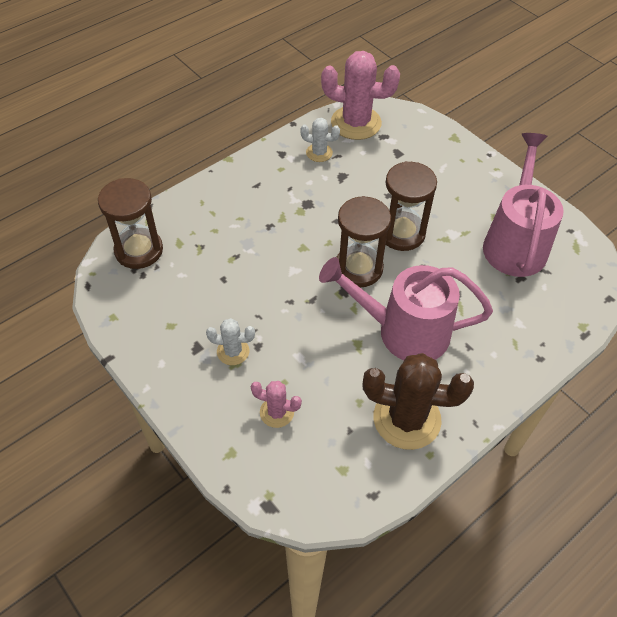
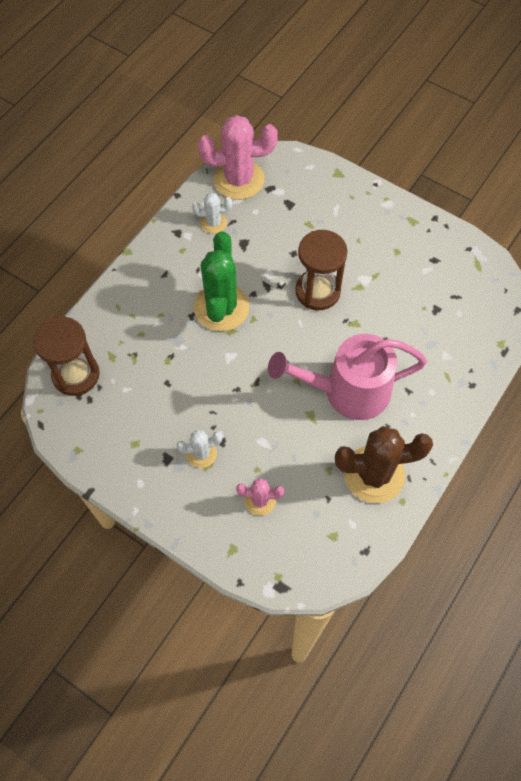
camera: 15 degrees left, 10 degrees up
(301, 225) = (221, 307): none -> green cactus
(358, 268) = (289, 339): brown hourglass -> none
(515, 242) = (422, 274): pink watering can -> none

